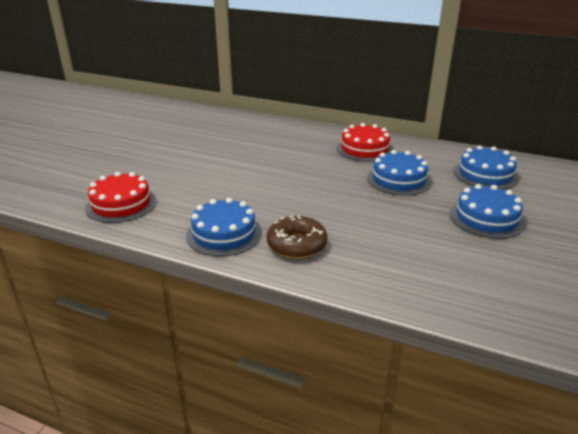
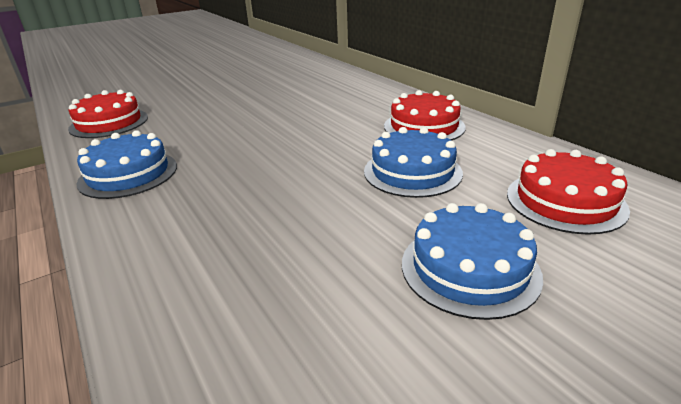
camera: 35 degrees right, 0 degrees up
(296, 245) = (167, 210): brown donut -> none
(485, 174) = (565, 201): blue cake -> red cake

